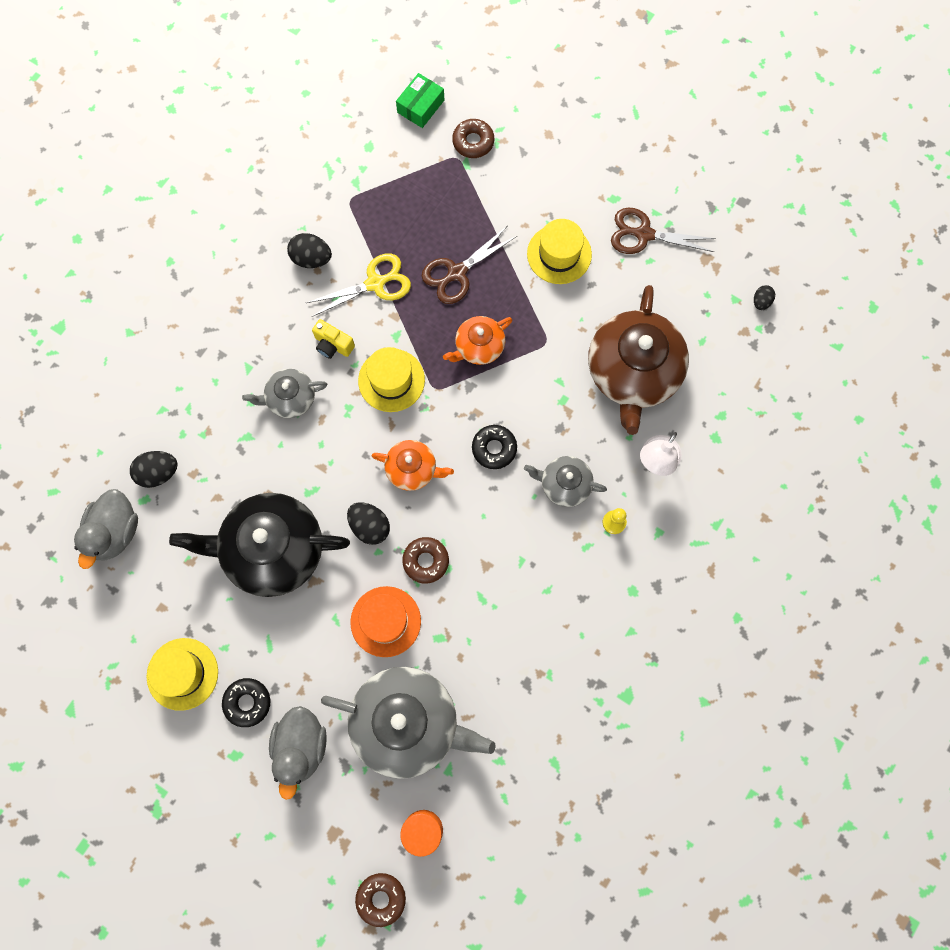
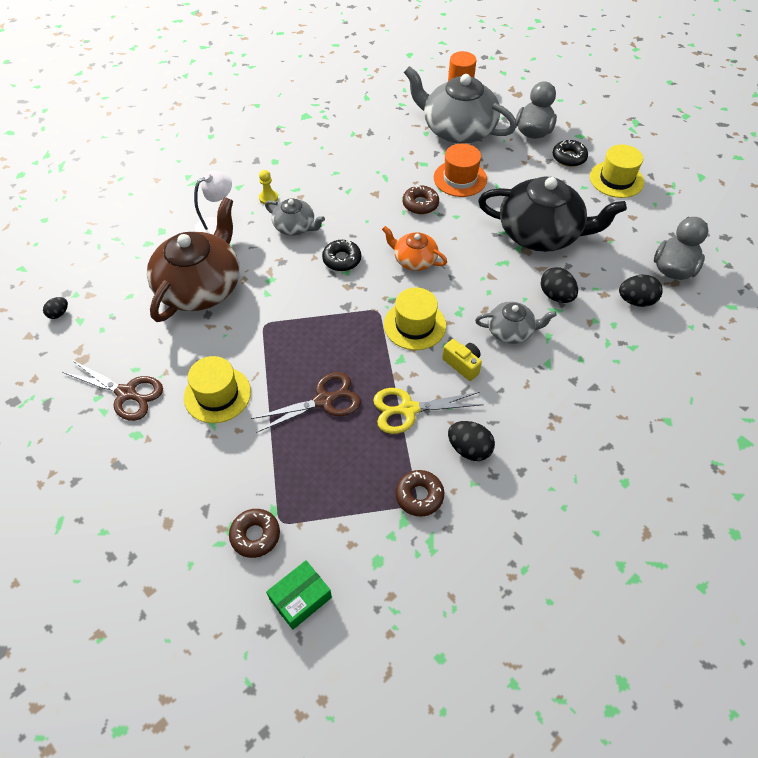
camera: 165 degrees left, 20 degrees down
(370, 526) = (459, 232): black egg -> black egg (556, 296)
(381, 898) = (493, 66): brown donut -> brown donut (419, 496)
(479, 346) = (326, 334): orange teapot -> none

